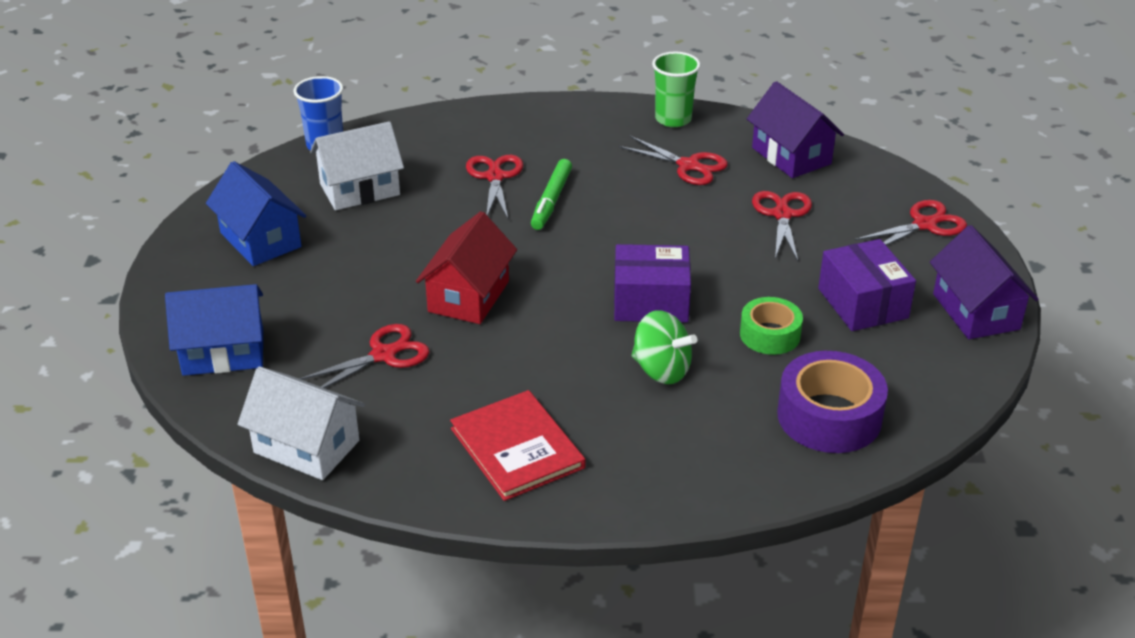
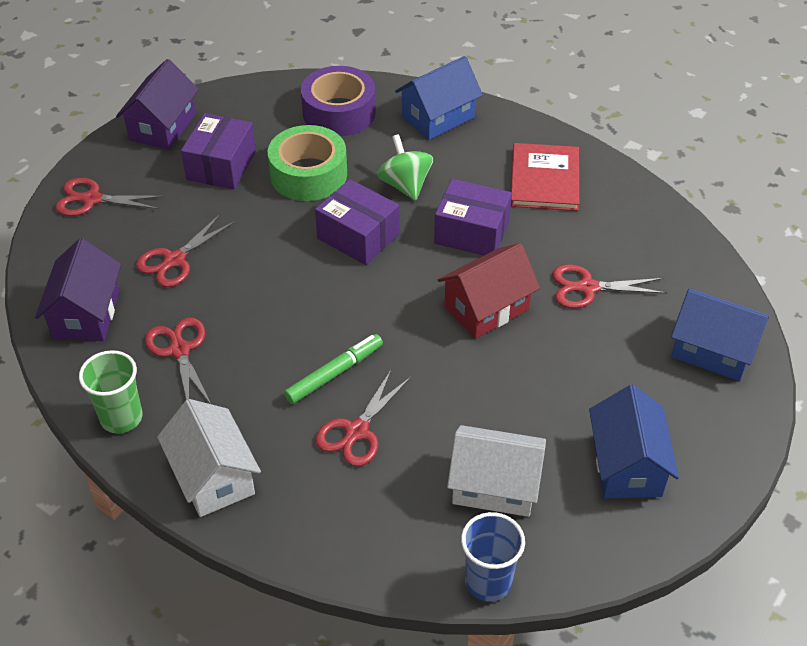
camera: 145 degrees left, 10 degrees up
(306, 446) = (683, 243): white house -> white house (213, 477)
(545, 354) = (471, 232): none -> purple box
(713, 467) = (438, 117): none -> blue house
(770, 335) = (308, 174): green tape -> green tape, size x1.61

